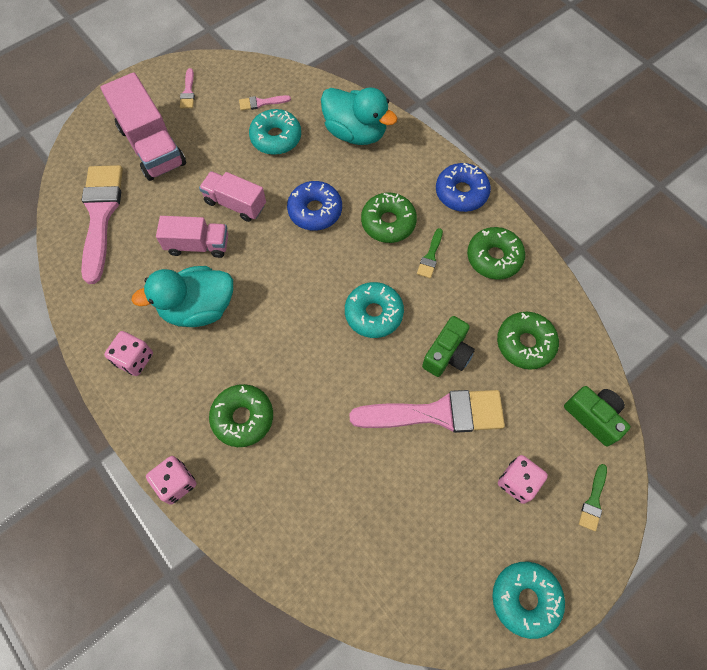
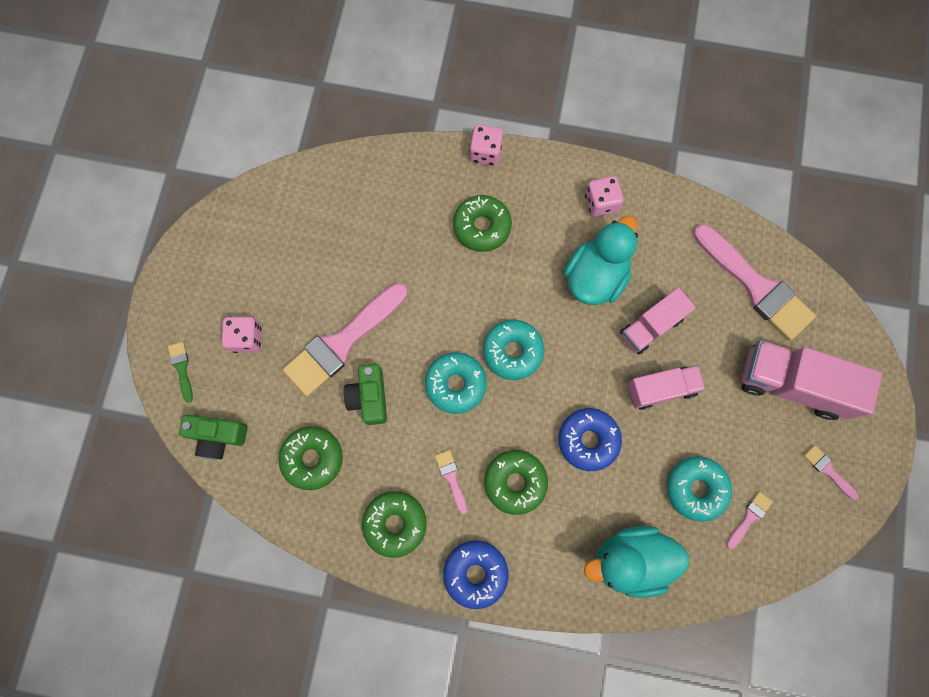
camera: 140 degrees right, 10 degrees up
(430, 256) = (451, 478): green brush -> pink brush
(525, 599) = (192, 264): turquoise donut -> turquoise donut (512, 351)

